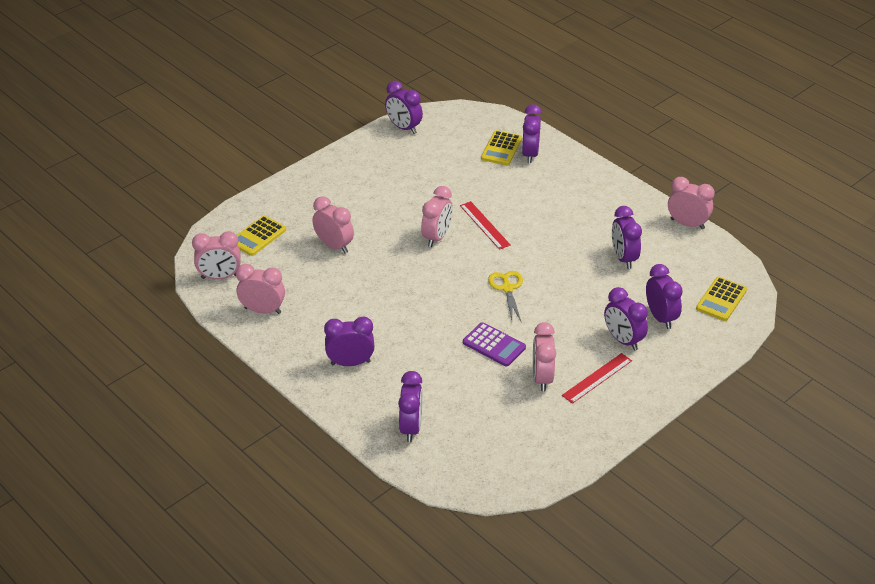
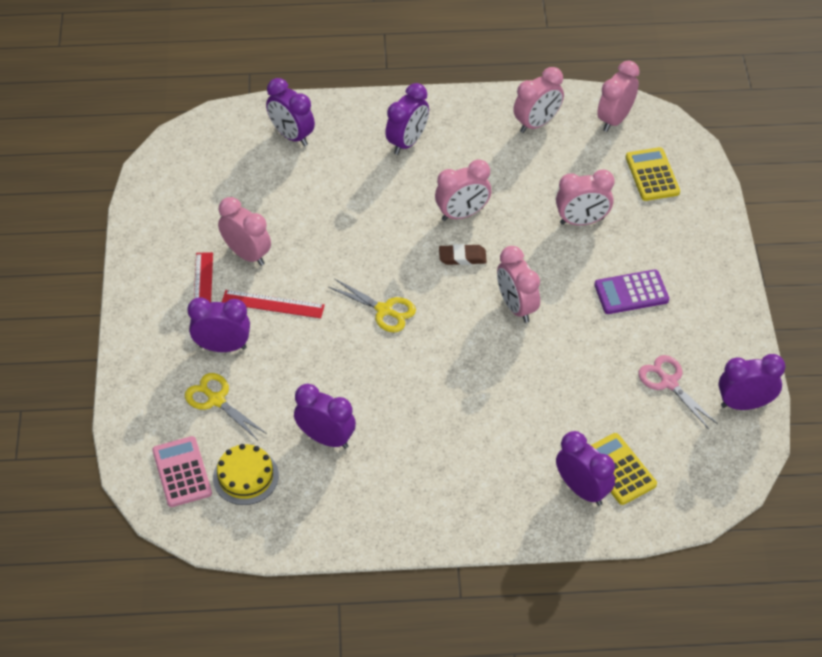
camera: 130 degrees right, 10 degrees up
(421, 157) = (669, 382): none -> pink scissors
(425, 279) = (462, 257): none -> brown eraser
(484, 225) = (496, 358): red ruler -> red ruler (273, 304)
(494, 345) = (322, 249): purple calculator -> purple calculator (631, 292)
(660, 317) = (216, 400): purple clock -> yellow scissors
(687, 224) = (315, 543): pink clock -> pink clock (462, 214)
(688, 273) = (245, 476): none -> yellow cake
(721, 299) = (182, 472): yellow calculator -> pink calculator

